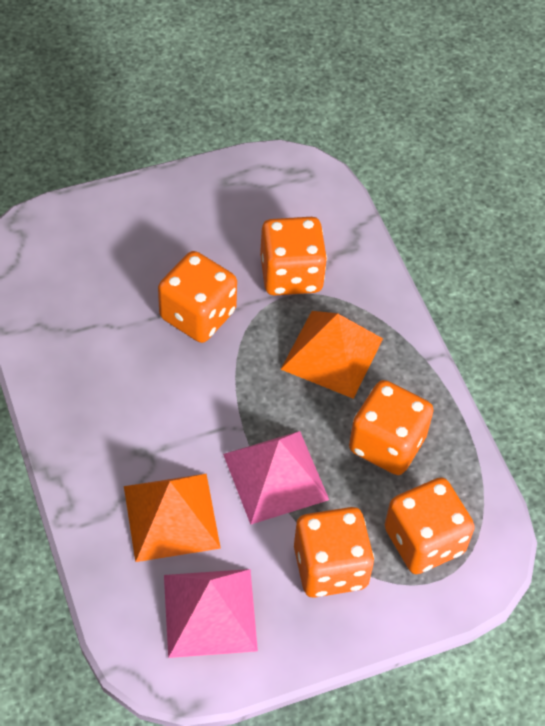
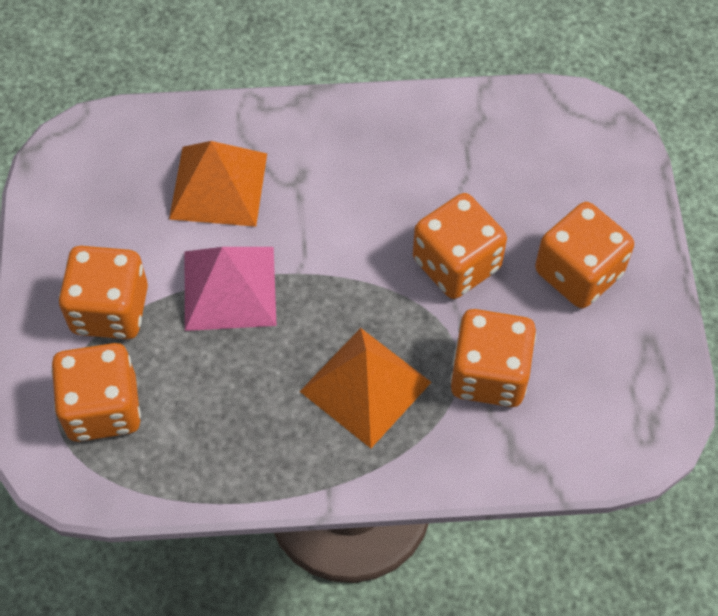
camera: 110 degrees right, 5 degrees up
(210, 612) = (106, 195): pink pyramid -> none
(387, 444) = (230, 408): orange dice -> orange dice (578, 273)

